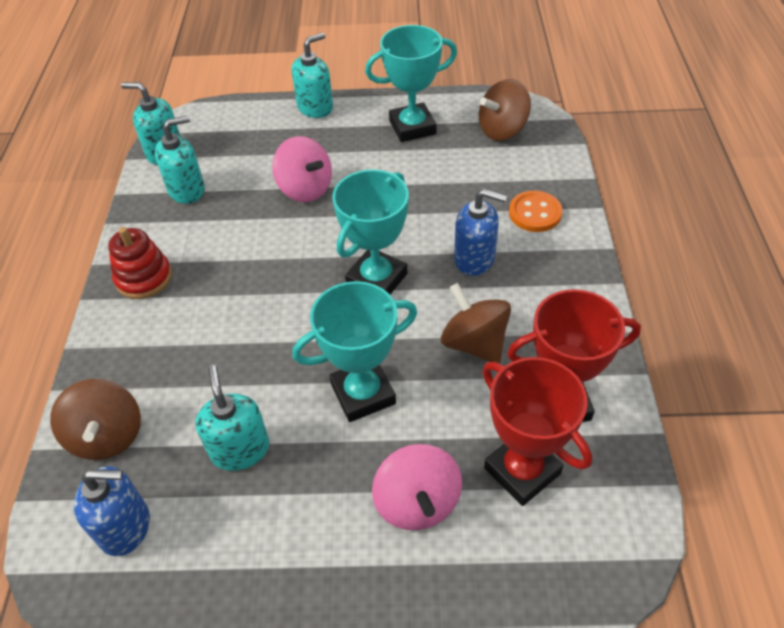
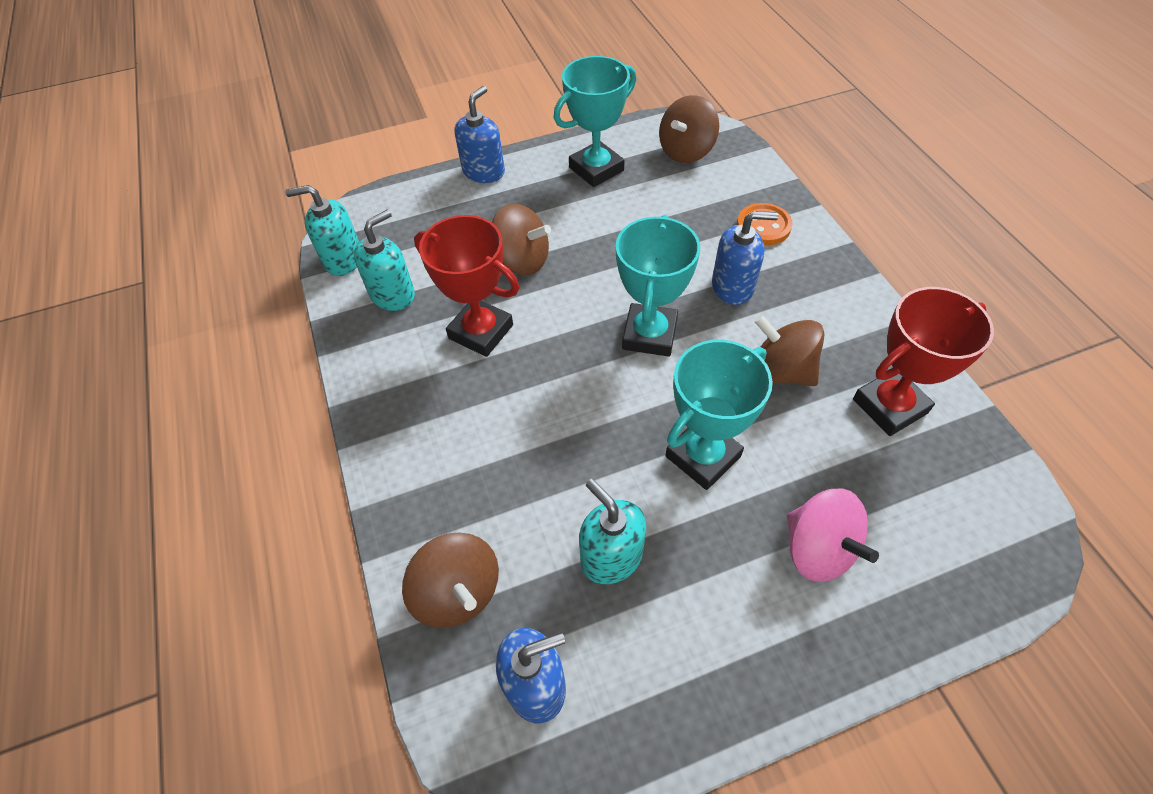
camera: 20 degrees left, 5 degrees up
(144, 278) = (399, 404): red stacking toy -> none
(305, 189) = (522, 260): pink spinning top -> brown spinning top
(315, 107) = (484, 172): turquoise soap dispenser -> blue soap dispenser
(522, 470) = (895, 483): red trophy -> red trophy (481, 331)

